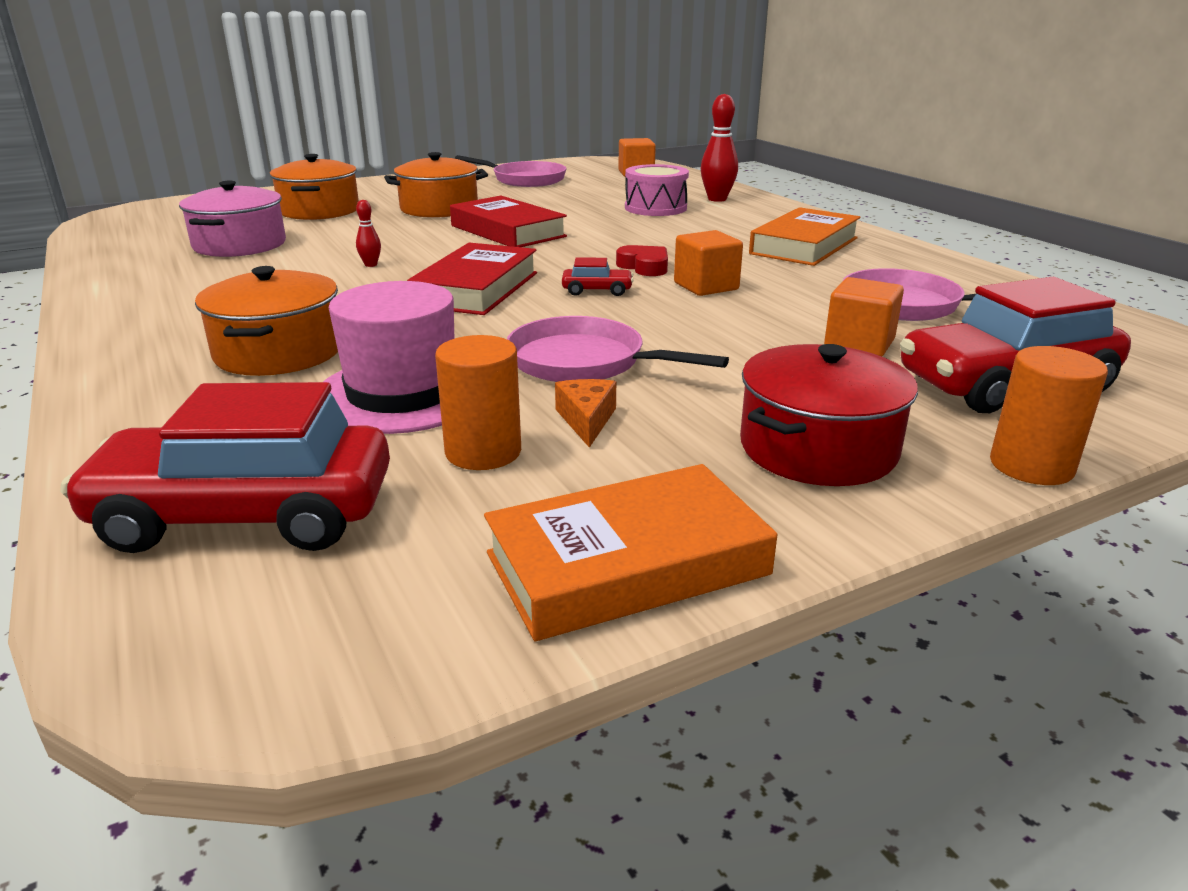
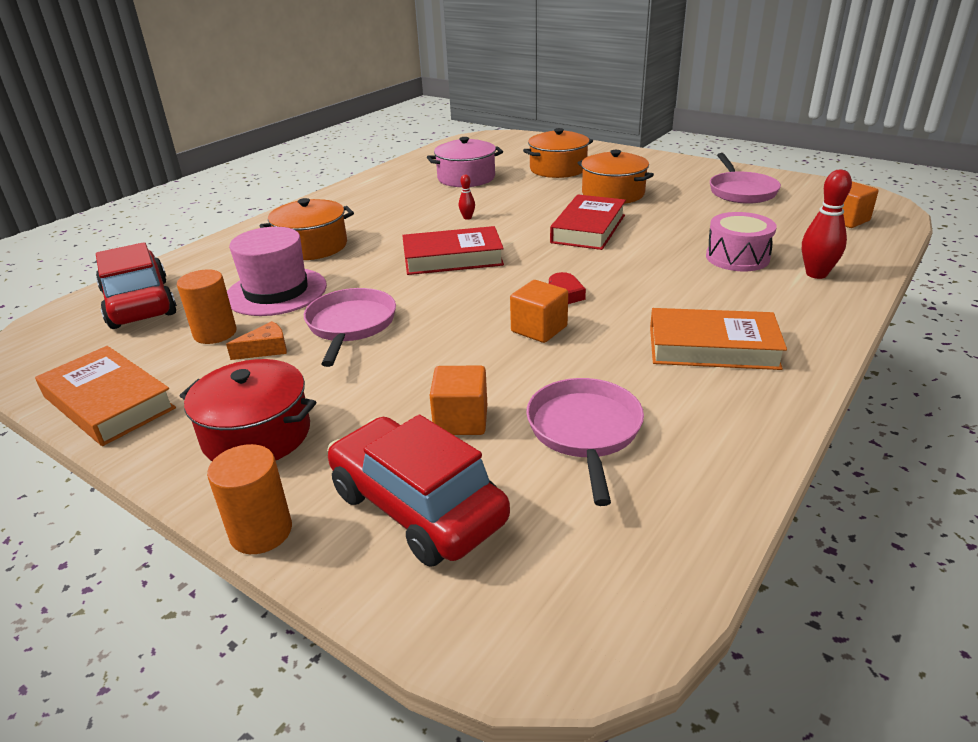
camera: 65 degrees right, 5 degrees up
(597, 291) = (487, 294): red car -> none

